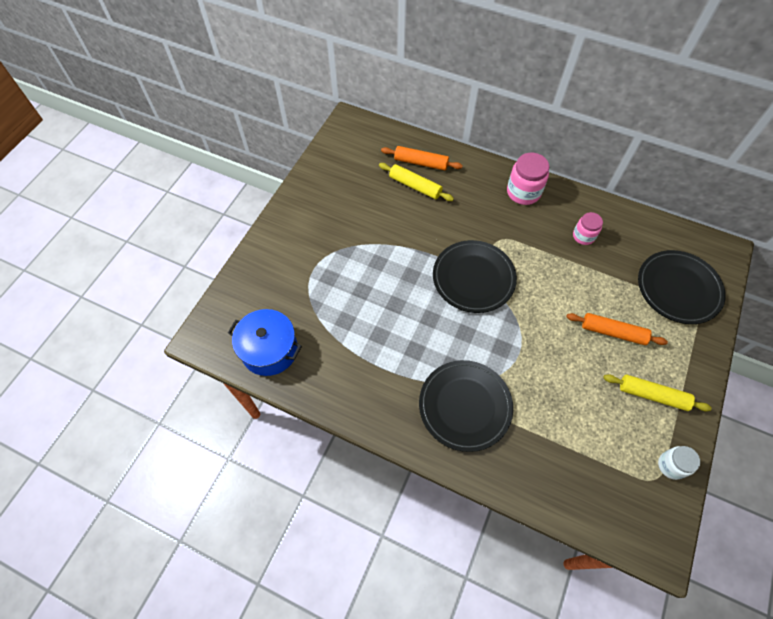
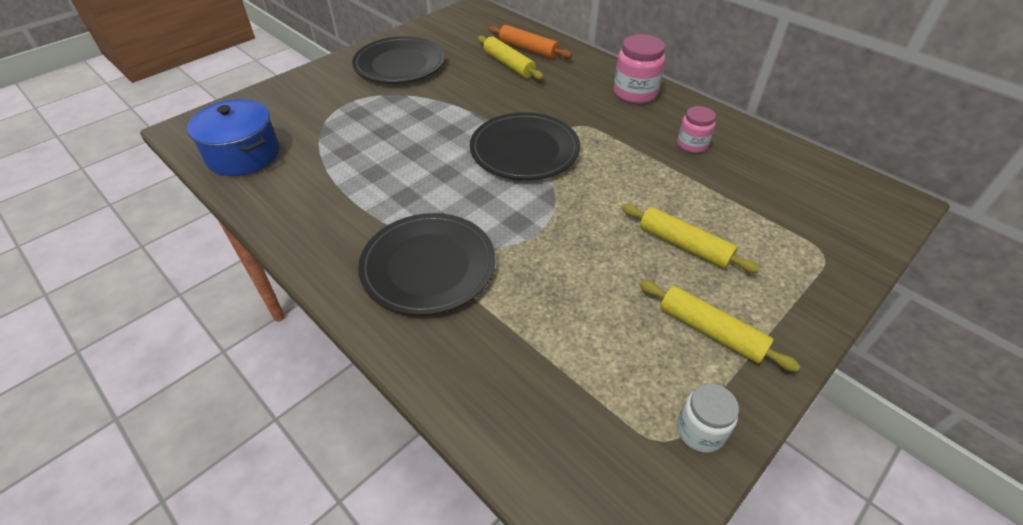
camera: 20 degrees right, 15 degrees down
(613, 332) = (684, 245): orange rolling pin -> yellow rolling pin
(678, 289) = (807, 224): black plate -> black plate (399, 64)

